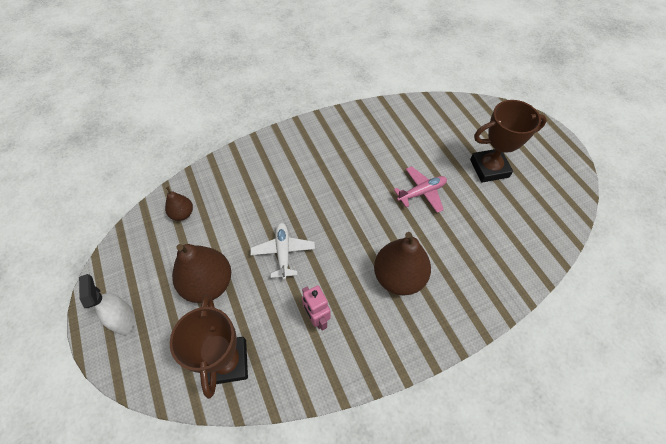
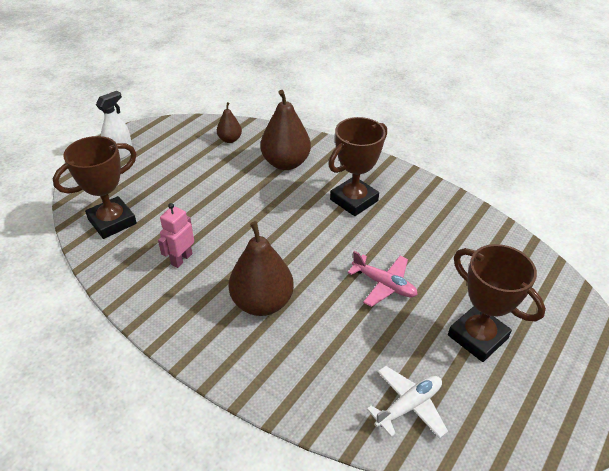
camera: 60 degrees right, 15 degrees down
(208, 284) = (174, 181): brown pear -> brown pear (285, 163)
(283, 252) = (234, 211): white plane -> white plane (408, 406)
(327, 165) = (354, 200): none -> brown trophy

